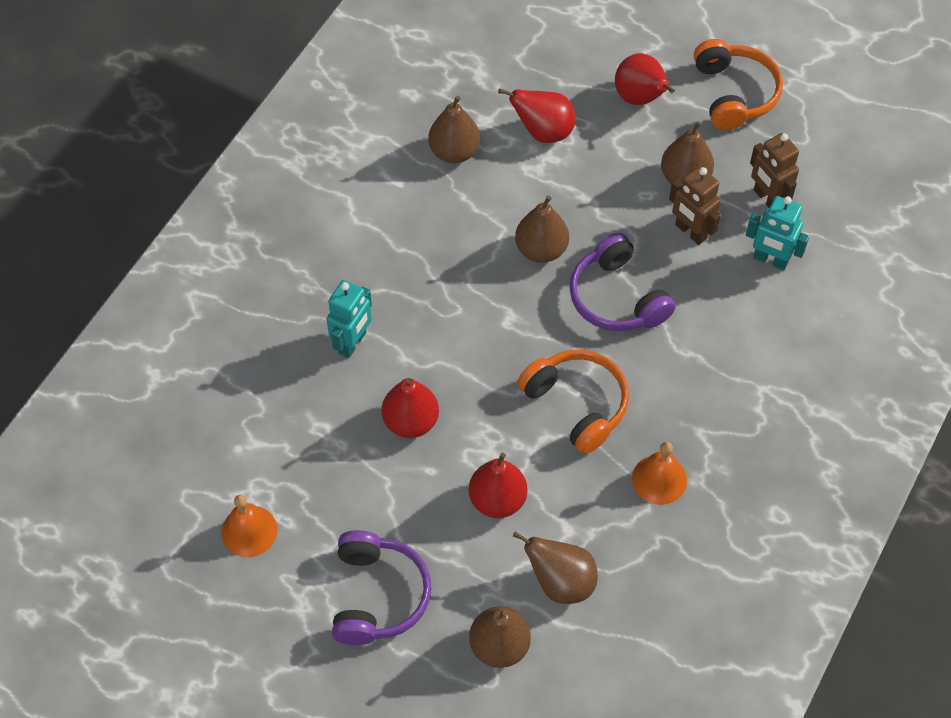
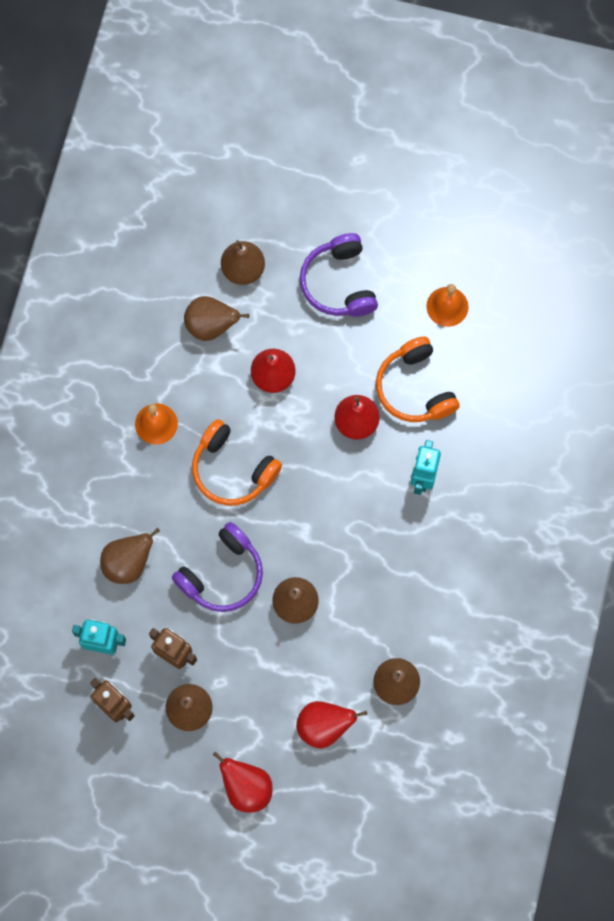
camera: 165 degrees right, 15 degrees up
(617, 297) = (222, 574): purple headphones -> purple headphones turned 90 degrees clockwise
(725, 333) = (128, 563): none -> brown pear
(734, 94) = (163, 815): orange headphones -> orange headphones (415, 388)

